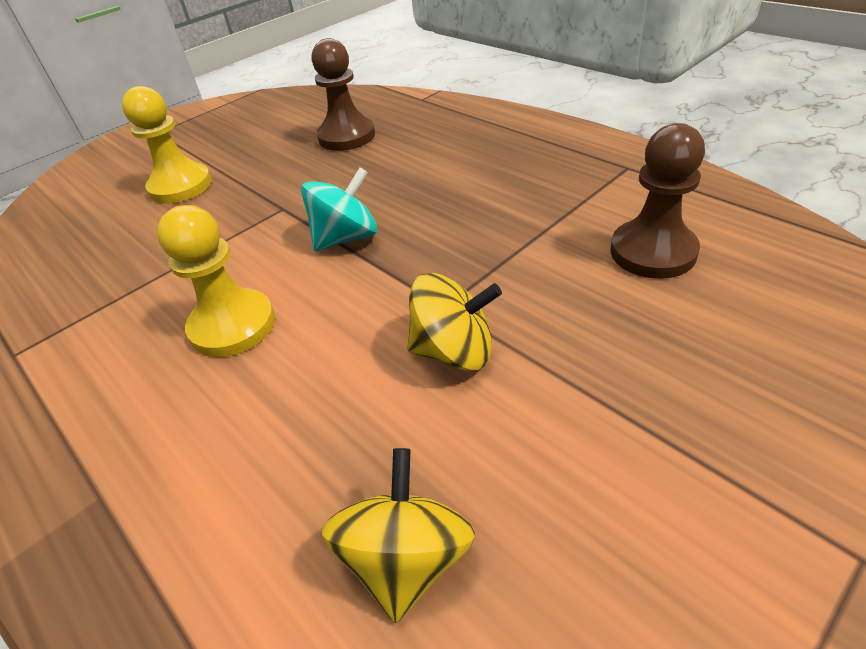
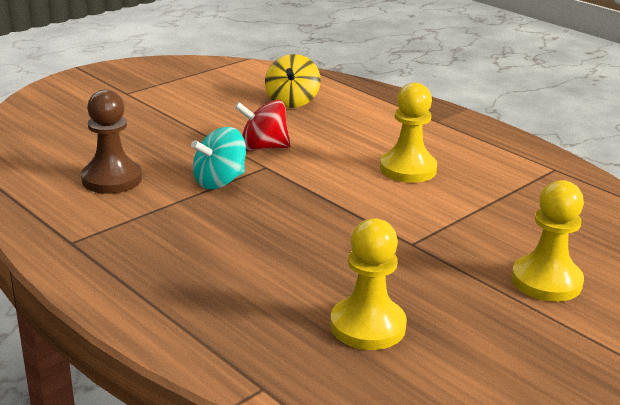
camera: 175 degrees right, 15 degrees down
(346, 238) = (341, 211): turquoise spinning top -> turquoise spinning top (219, 181)
(347, 136) = (367, 326): brown pawn -> yellow pawn
(454, 351) = (263, 148): yellow spinning top -> red spinning top

